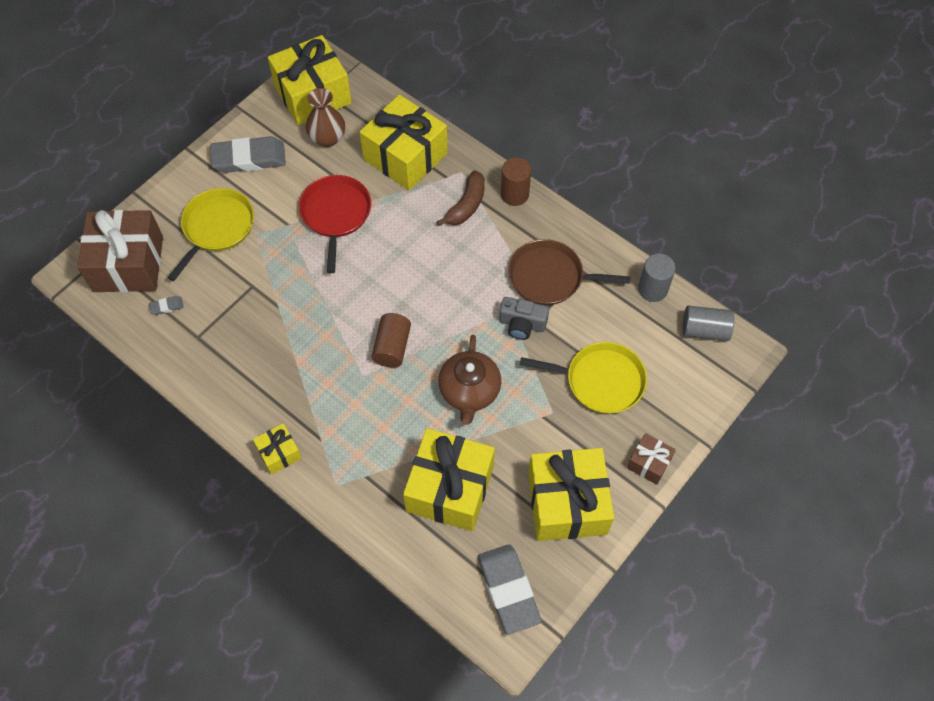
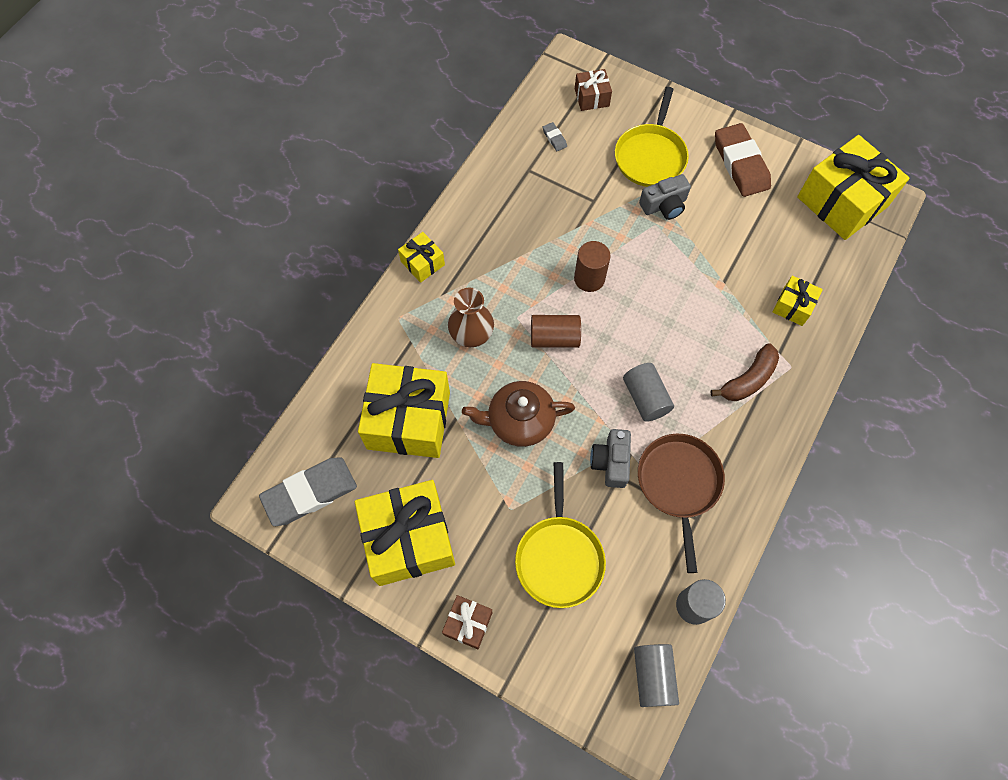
camera: 80 degrees right, 5 degrees up
(128, 264) = (591, 97): brown gift -> brown gift, size x0.48
(217, 228) = (650, 156): yellow pan -> yellow pan turned 90 degrees clockwise
(249, 158) = (740, 164): grey eraser -> brown eraser
(275, 229) = (664, 205): none -> grey camera
(327, 138) = (790, 227): brown vase -> brown vase (471, 334)
(336, 214) = (697, 255): red pan -> none
(405, 156) = (793, 306): yellow gift -> yellow gift, size x0.48
(466, 205) = (748, 379): brown banana -> brown banana turned 60 degrees counterclockwise
(467, 285) = (645, 398): none -> grey cylinder
(514, 194) = (779, 429): brown cylinder -> brown cylinder (589, 278)

